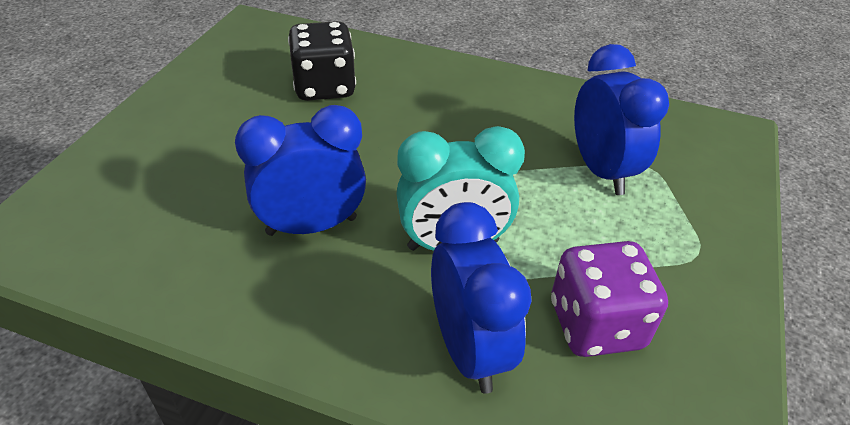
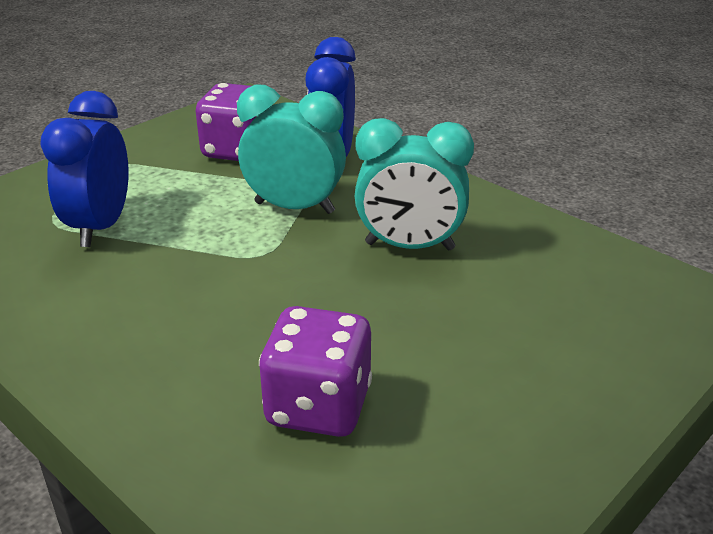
camera: 155 degrees left, 10 degrees down
(311, 226) = (409, 246): blue clock -> turquoise clock
(324, 87) = (318, 406): black dice -> purple dice

